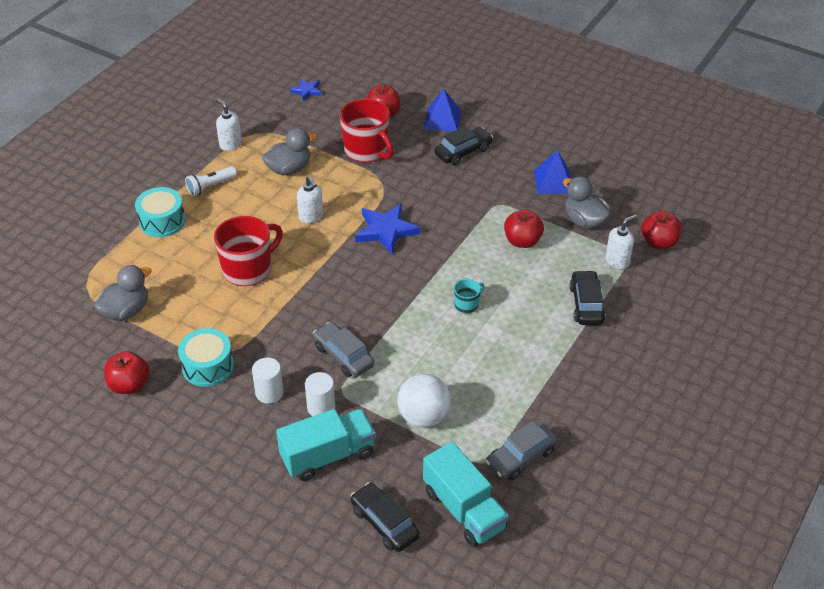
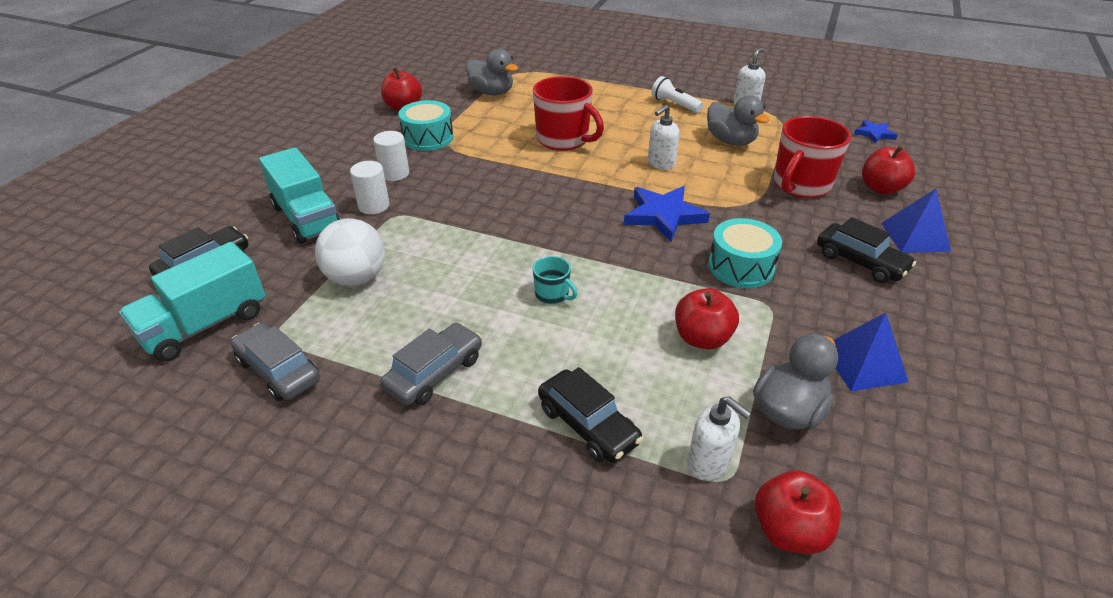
camera: 80 degrees right, 5 degrees down
(162, 221) = (612, 90): turquoise drum -> turquoise drum (741, 267)
(343, 356) = (449, 210): grey car -> grey car (435, 373)
(586, 304) = (587, 425): black car -> black car turned 60 degrees clockwise

